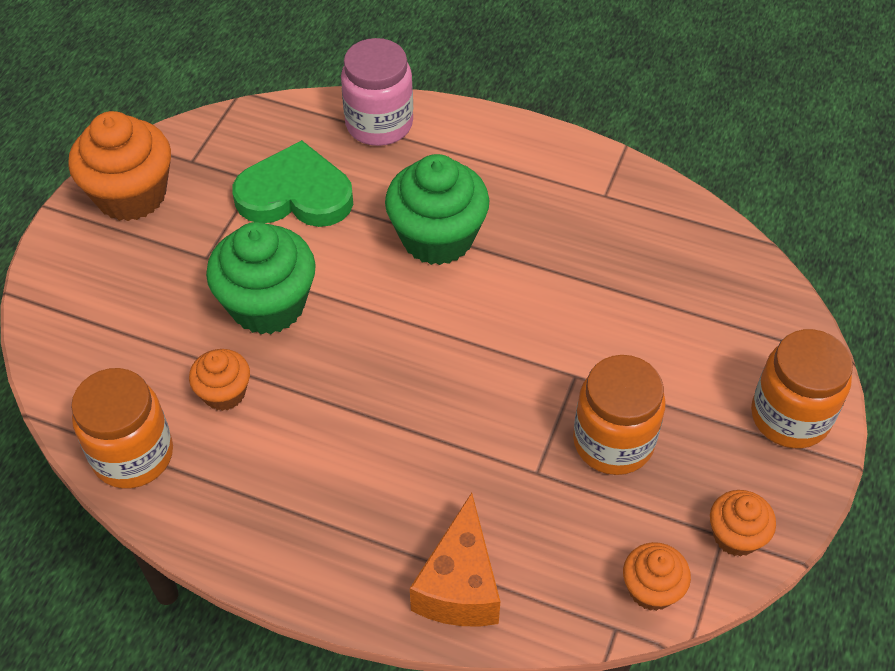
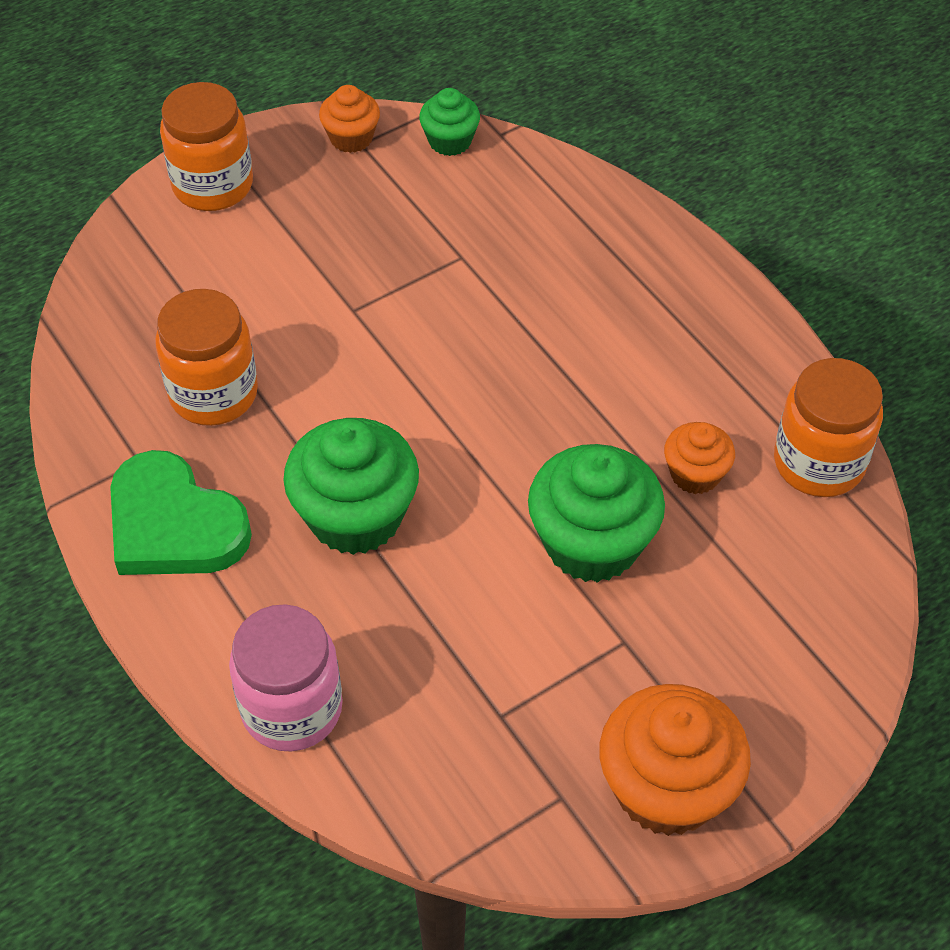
camera: 145 degrees left, 0 degrees up
(295, 194) = (467, 666): green heart -> green heart (174, 525)
(460, 585) = (595, 216): orange cheese -> none
(613, 442) = (376, 244): orange jar -> orange jar (213, 393)
(651, 589) = (450, 141): orange cupcake -> green cupcake

